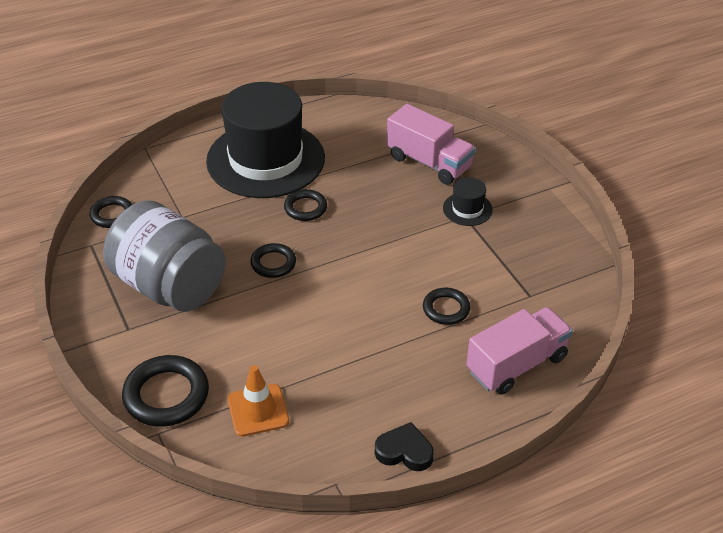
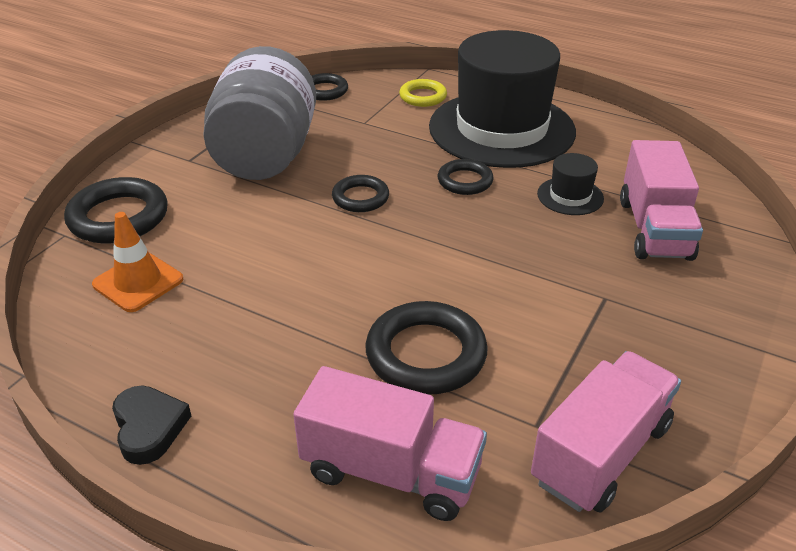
camera: 55 degrees right, 5 degrees down
(182, 172) = (423, 97): none -> yellow ring
(446, 309) = (426, 354): black ring -> black ring, size x1.67
(467, 209) = (620, 294): black hat -> black hat (570, 196)
(564, 284) = (601, 453): none -> pink truck

